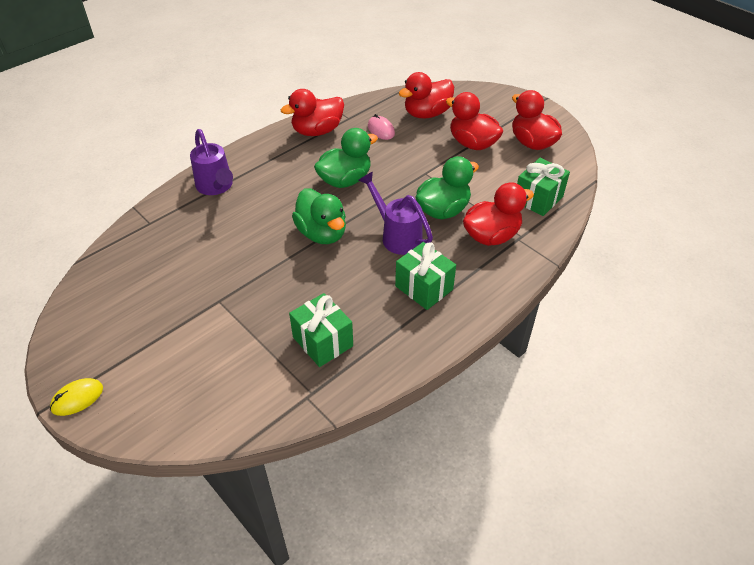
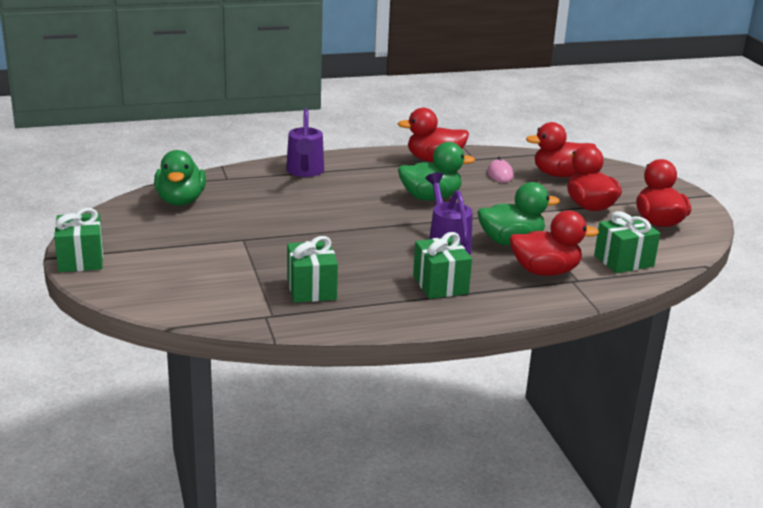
camera: 25 degrees right, 20 degrees down
(77, 398) = (81, 259): yellow mouse -> green gift
(322, 233) = (375, 225): green duck -> green duck (181, 201)

